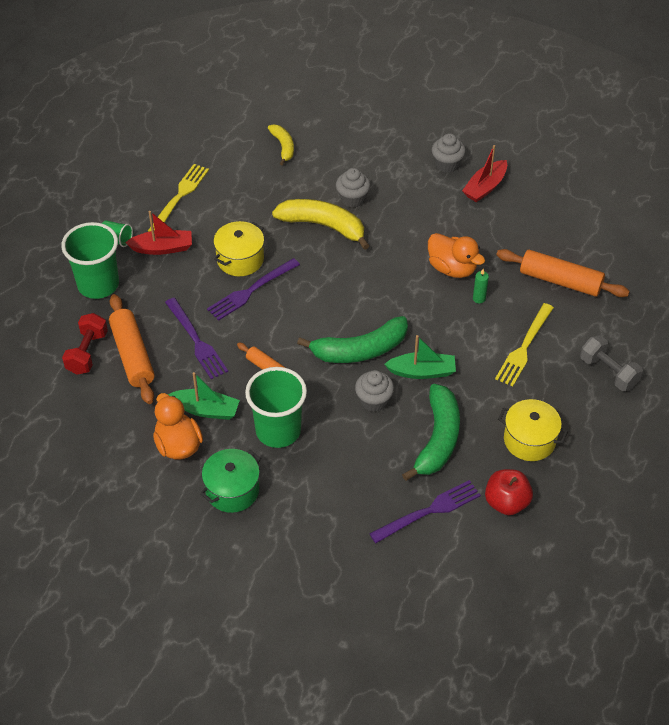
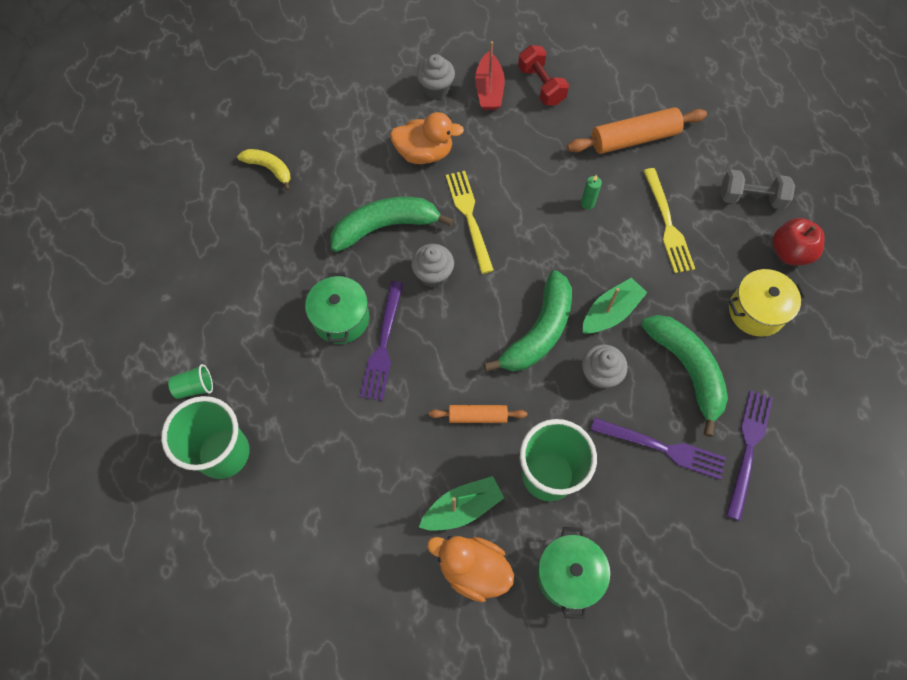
camera: 40 degrees left, 15 degrees up
(87, 352) = (285, 540): red dumbbell -> red dumbbell (541, 85)
(133, 355) = (334, 505): orange rolling pin -> none
(162, 248) = (252, 362): red boat -> none
(180, 196) = (216, 291): yellow fork -> yellow fork (469, 216)
(197, 341) = (383, 440): purple fork -> purple fork (664, 448)
(240, 259) = (341, 318): yellow pot -> green pot
(323, 226) = (385, 227): yellow banana -> green banana
(352, 199) = (386, 180): grey cupcake -> grey cupcake (433, 275)
(452, 268) = (538, 189): orange duck -> orange duck (424, 153)
(506, 502) = (796, 387): red apple -> red apple (790, 252)

